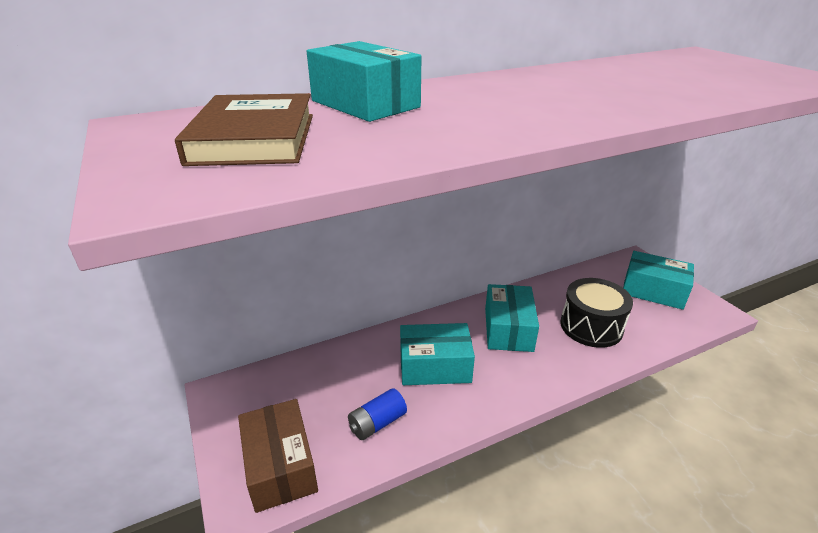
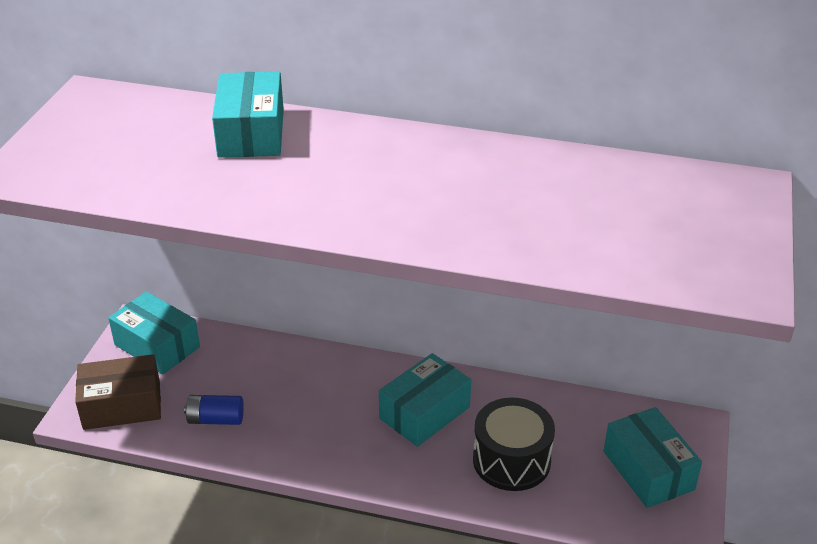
camera: 40 degrees right, 5 degrees up
(254, 138) = (128, 143): brown book -> none
(280, 466) = (122, 405): brown box -> brown box turned 60 degrees clockwise
(435, 366) = (314, 404): turquoise box -> turquoise box (157, 346)

